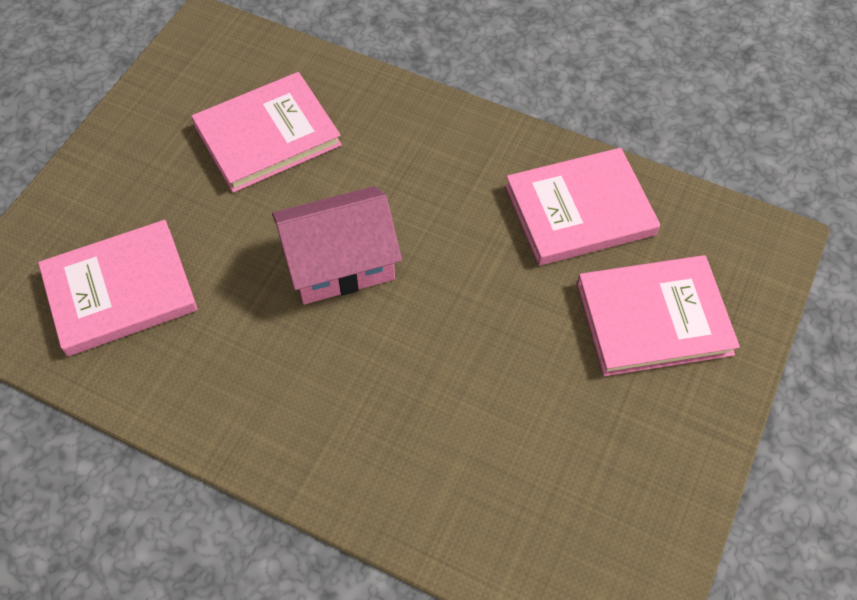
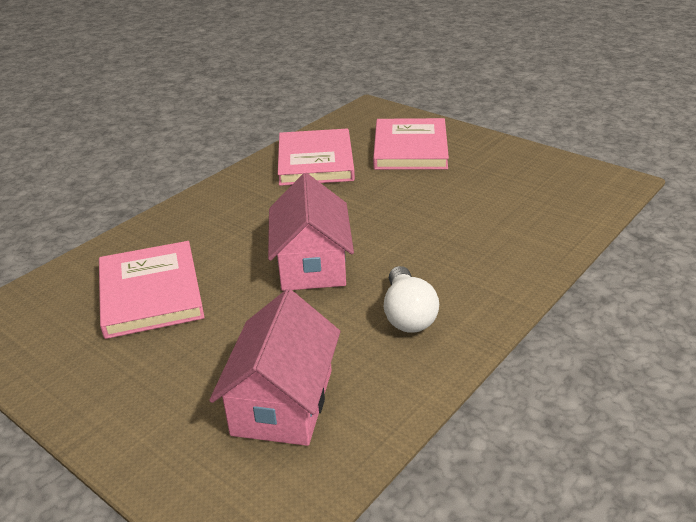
camera: 75 degrees left, 25 degrees down
(120, 291) = (283, 402): pink book -> pink house
(259, 375) = (408, 315): none -> white light bulb

